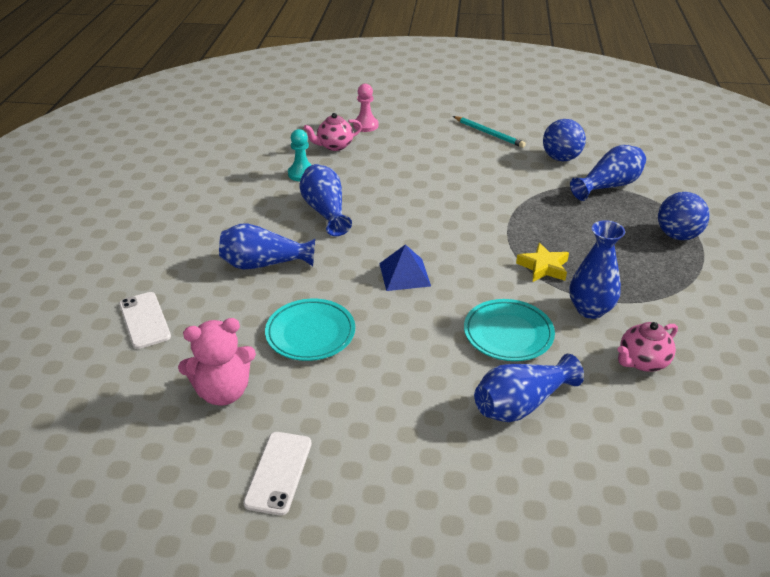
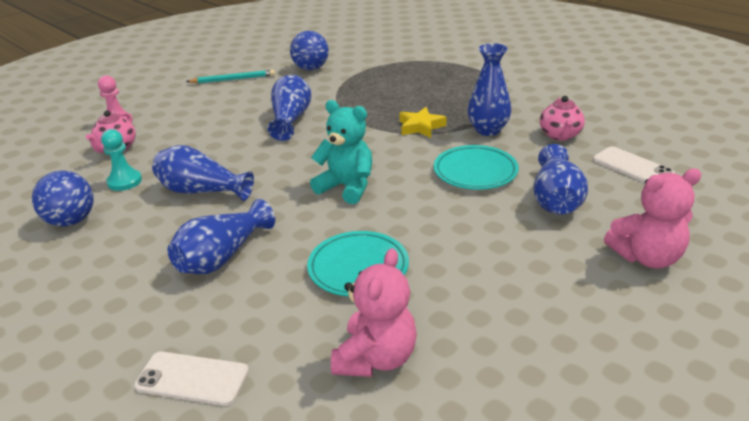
camera: 50 degrees left, 5 degrees down
(279, 472) = (523, 362): white phone -> white phone (632, 167)
(404, 274) = (347, 187): blue pyramid -> turquoise teddy bear
(490, 503) = (646, 257): none -> pink teddy bear
(608, 186) = (369, 67): blue vase -> blue vase (291, 119)
(677, 235) = (453, 70): blue ball -> blue ball (71, 221)

